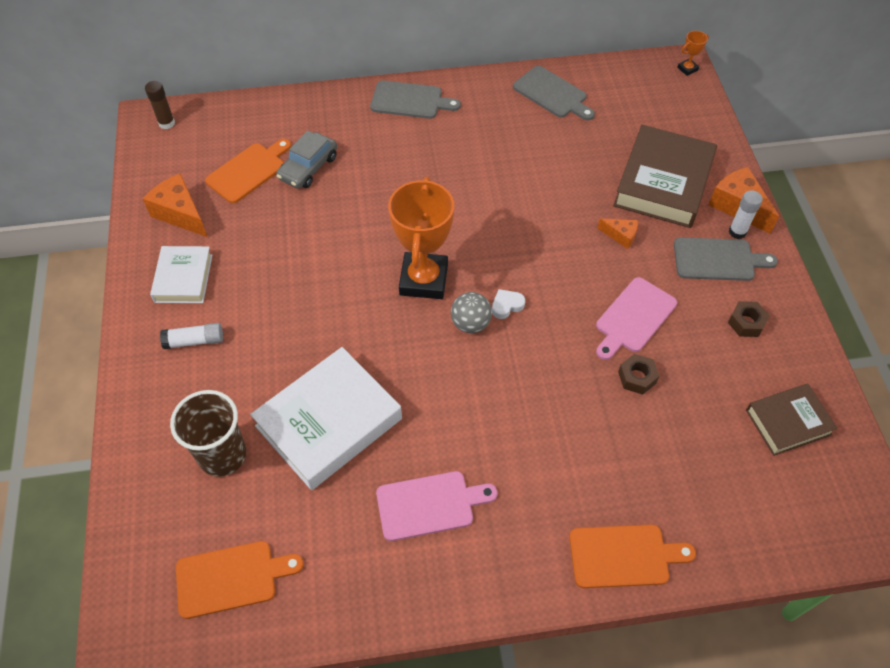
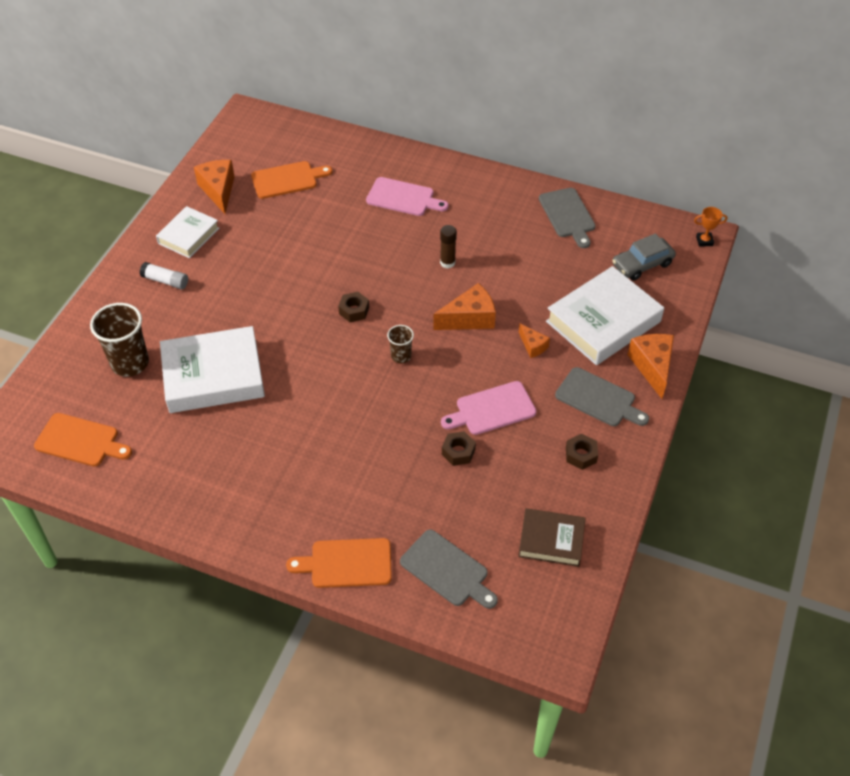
camera: 30 degrees right, 5 degrees down
(166, 123) = (255, 122): brown glue stick -> brown glue stick (447, 263)
(308, 167) = (332, 195): grey car -> grey car (642, 264)
(410, 100) = (447, 175): grey cutting board -> grey cutting board (447, 570)
(423, 280) = (354, 310): orange trophy -> brown nut
(429, 505) = (239, 461): pink cutting board -> pink cutting board (403, 198)
(470, 323) = (364, 356): grey ball -> none
(506, 305) = (401, 356): white heart -> brown cup
(542, 235) = (469, 318): none -> orange cheese
(623, 556) = (347, 563): orange cutting board -> orange cutting board turned 150 degrees clockwise
(663, 183) = (603, 321): brown book -> white book
(737, 232) = (634, 385): white glue stick -> none

